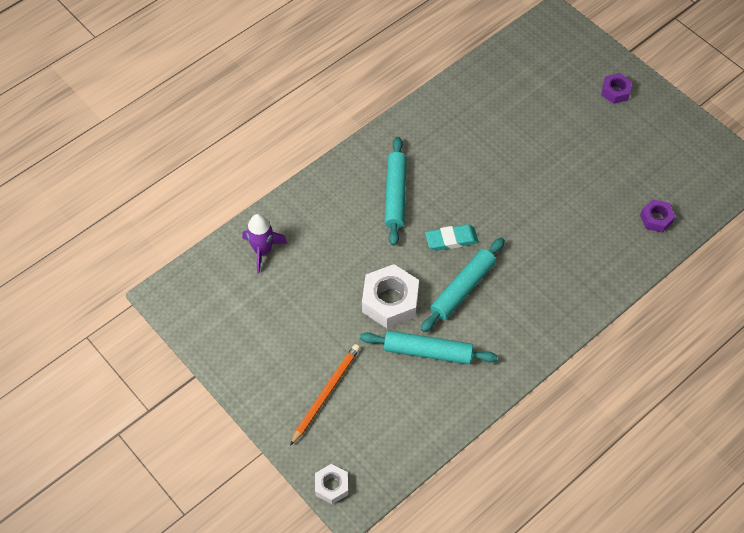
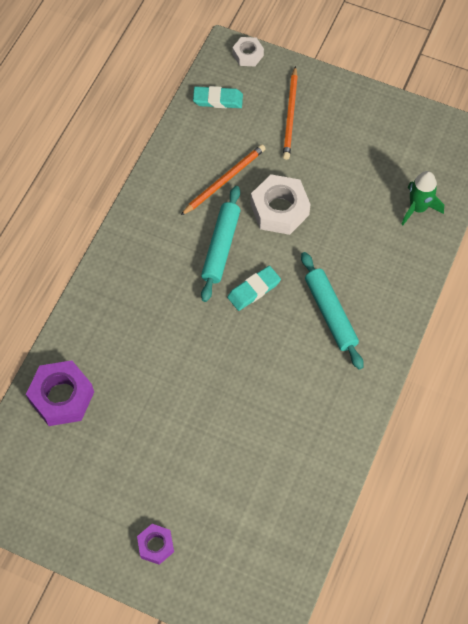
camera: 155 degrees right, 5 degrees up
(262, 251) = (418, 208): purple rocket -> green rocket
(391, 444) = (218, 100): none -> turquoise eraser
(428, 351) = (224, 180): turquoise rolling pin -> orange pencil
(656, 219) = (62, 397): purple nut -> purple nut, size x1.78

